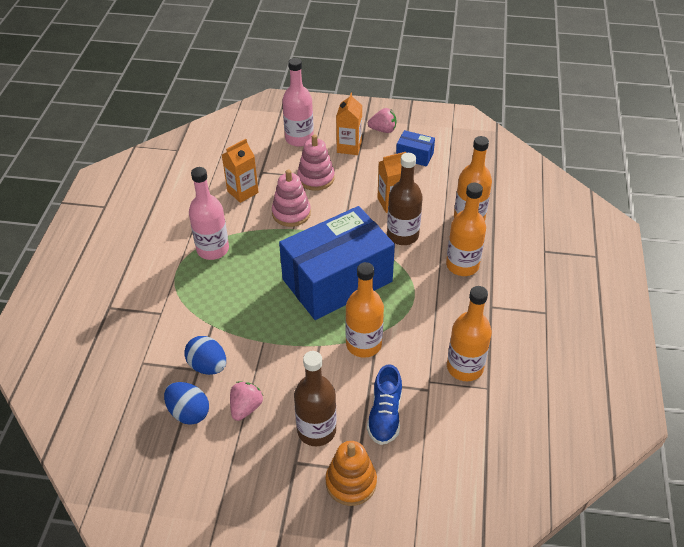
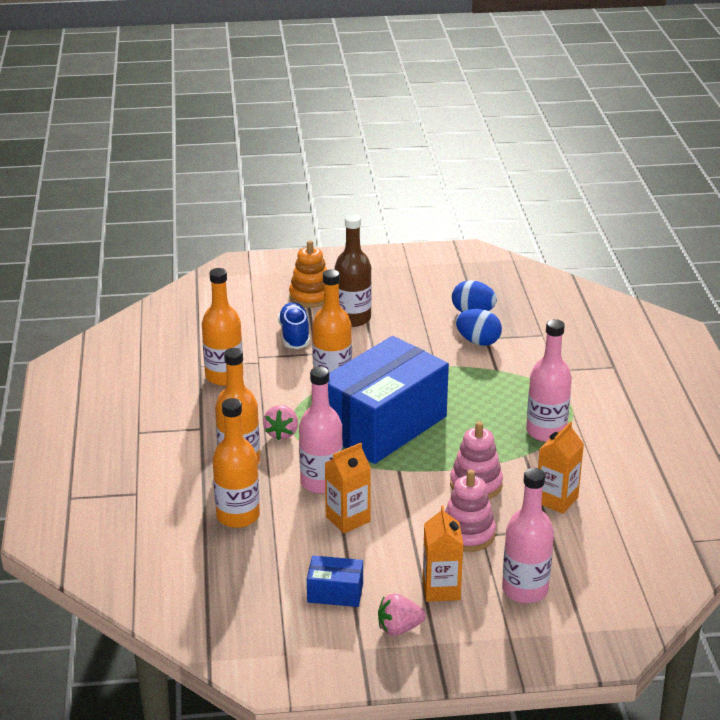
camera: 165 degrees right, 15 degrees down
(246, 407) = (424, 322): pink strawberry -> pink strawberry (282, 433)
(402, 235) = (321, 482): brown bottle -> pink bottle

